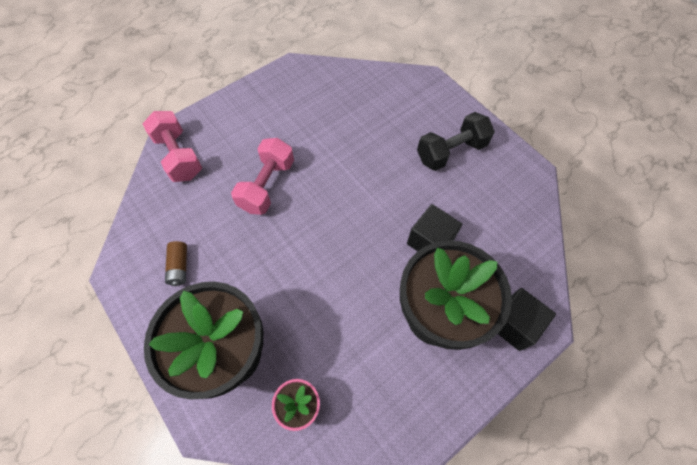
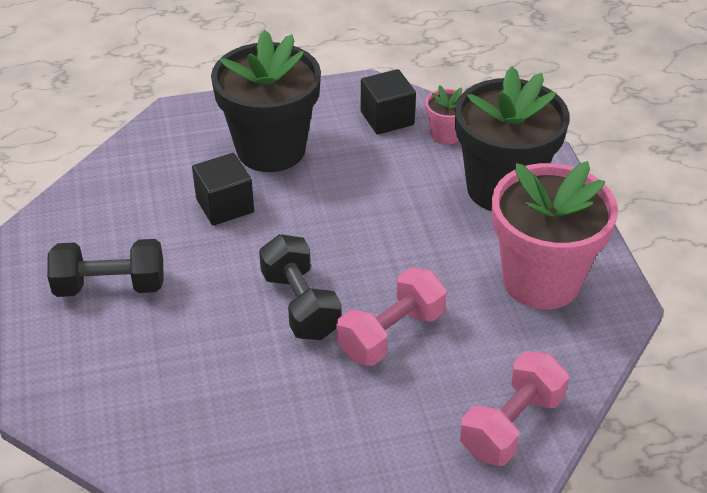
camera: 155 degrees left, 20 degrees down
(179, 156) = (511, 425): pink dumbbell -> pink dumbbell turned 45 degrees clockwise
(179, 267) = (541, 280): brown battery -> pink flower pot
(332, 184) = (300, 305): none -> black dumbbell
(513, 324) = (202, 121): black cube -> black cube (387, 118)

